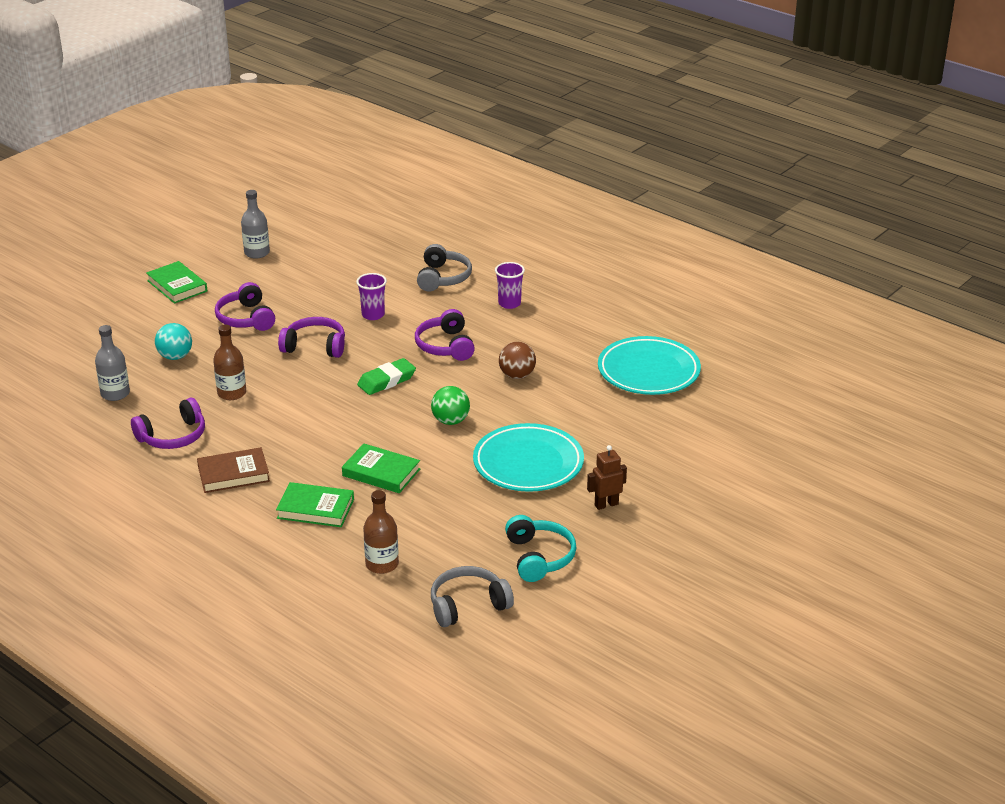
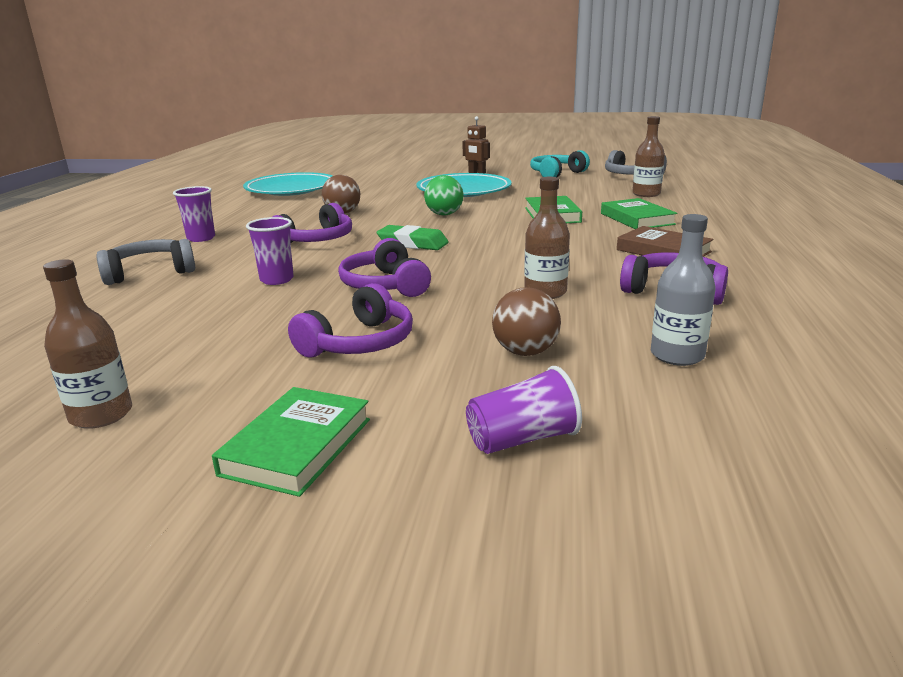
camera: 120 degrees left, 10 degrees down
(117, 329) = (522, 439): none -> purple cup
(175, 356) = (525, 352): turquoise ball -> brown ball
(257, 253) = (101, 415): grey bottle -> brown bottle

